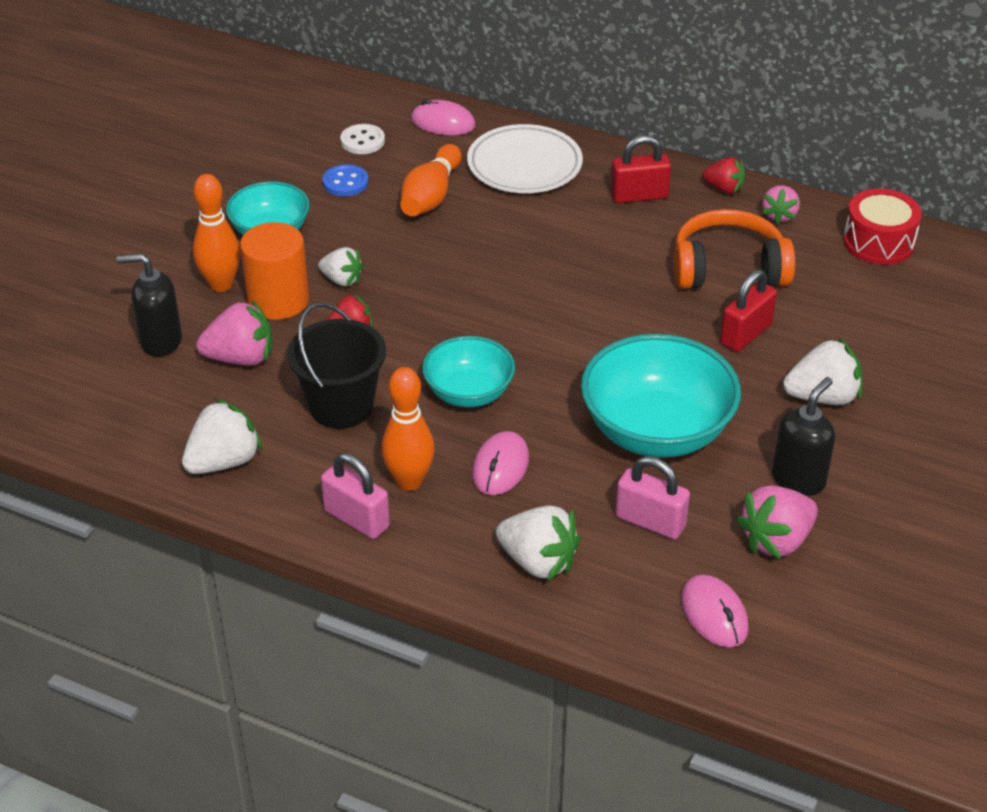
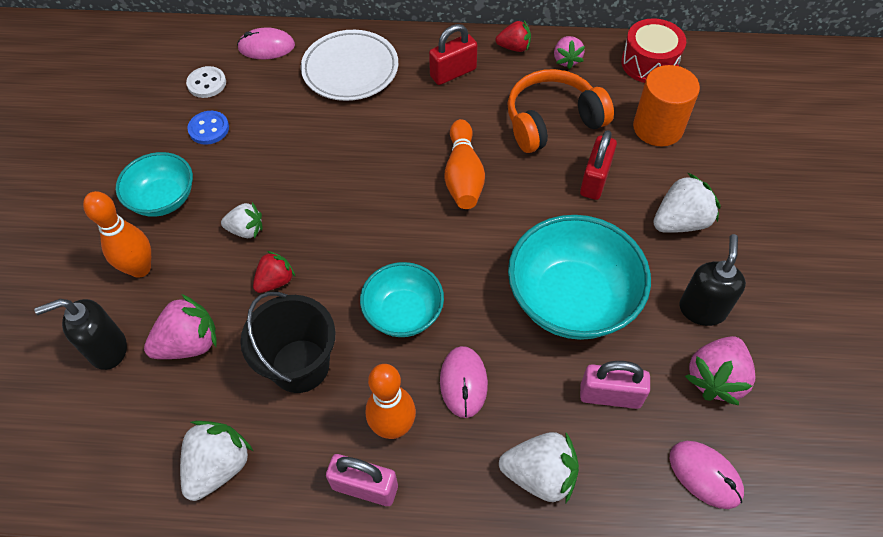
camera: 20 degrees left, 15 degrees up
(278, 300) = (199, 269): orange cylinder -> orange cylinder (658, 128)
(431, 196) = (287, 121): orange bowling pin -> orange bowling pin (463, 176)

